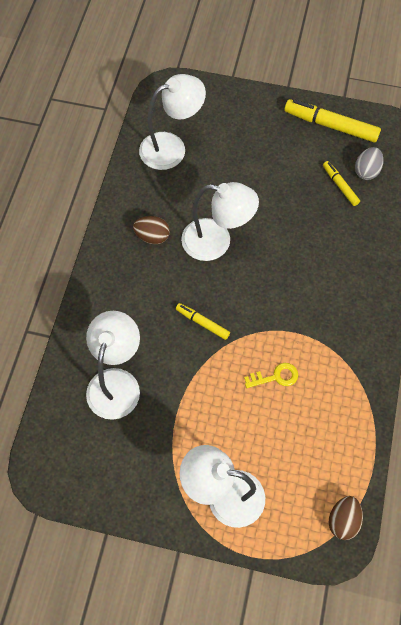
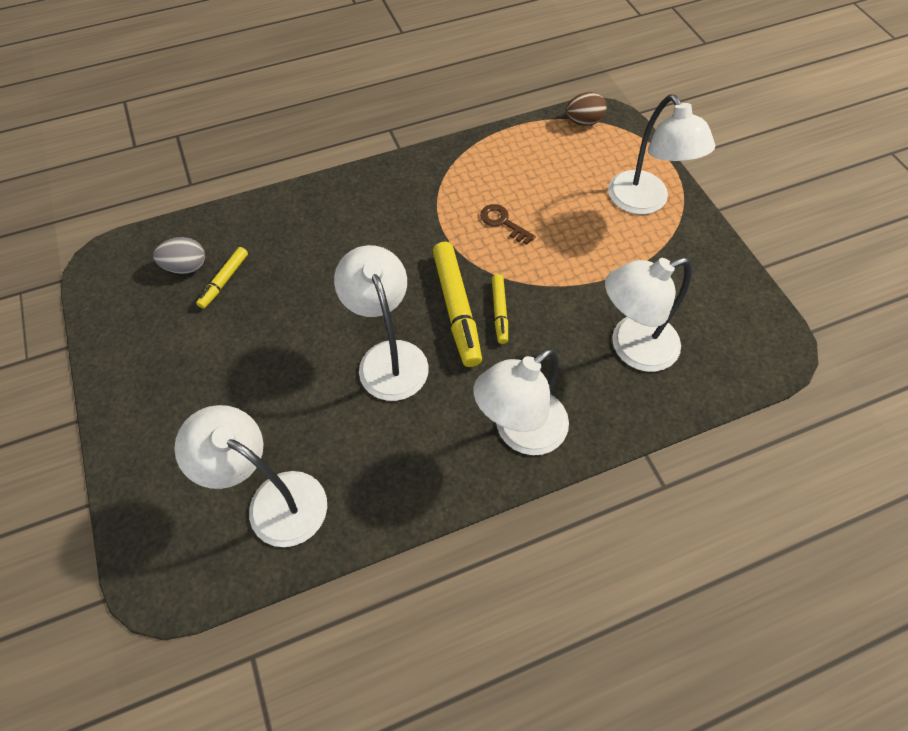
camera: 125 degrees left, 5 degrees down
(115, 279) = (520, 432): none -> white lamp
(152, 236) = (432, 430): brown egg -> none
(275, 377) = (503, 222): yellow key -> brown key
(331, 125) = (130, 334): yellow marker -> yellow marker (457, 308)

